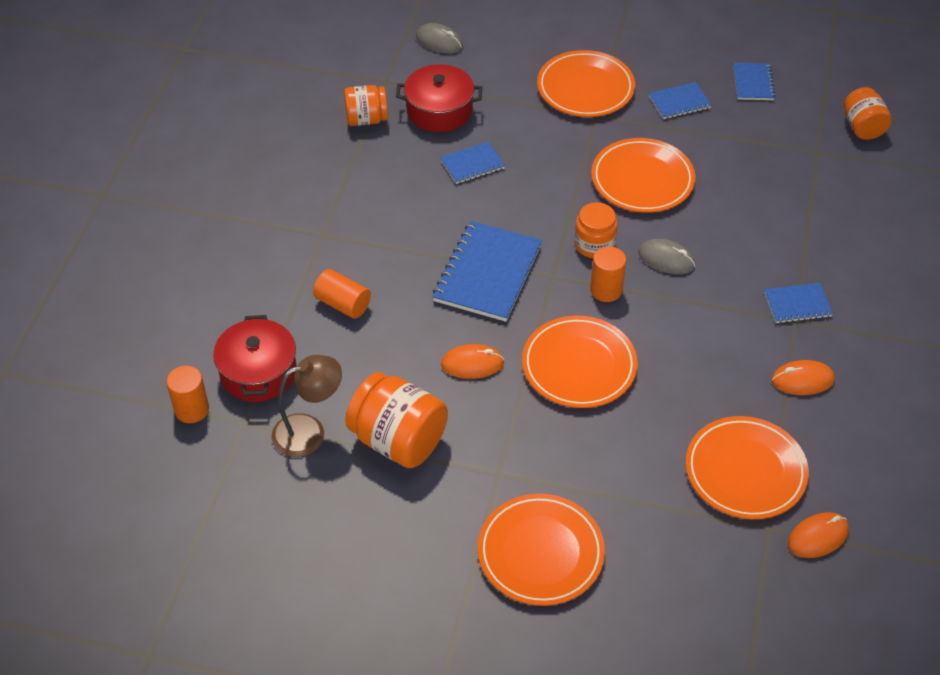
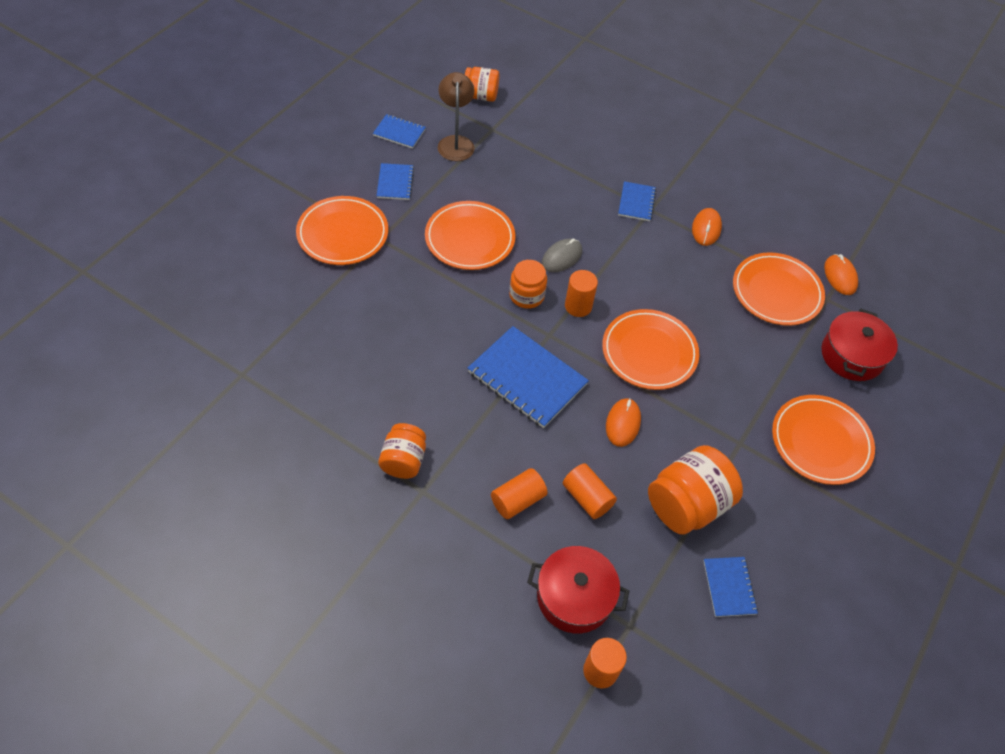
camera: 75 degrees left, 5 degrees up
(309, 431) = (657, 572): brown lamp -> brown lamp (455, 142)
(366, 119) = (286, 407): orange jar -> orange jar (403, 461)
(369, 356) = (587, 498): none -> orange cylinder
(439, 41) = (214, 314): grey mouse -> none
(439, 110) = (309, 346): red pot -> red pot (852, 355)
(472, 164) = (392, 345): blue notebook -> blue notebook (729, 587)

